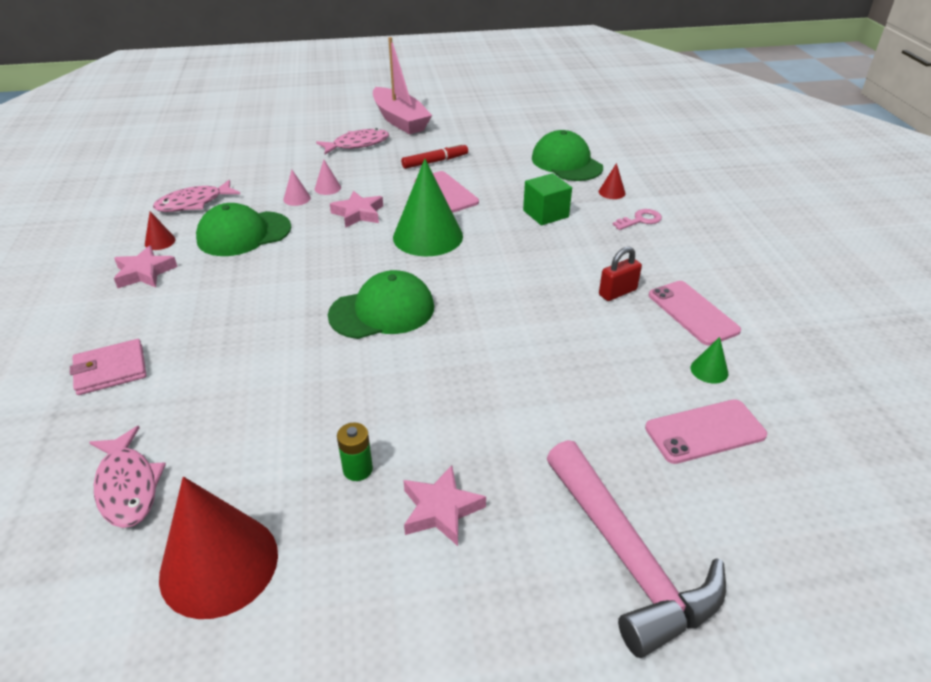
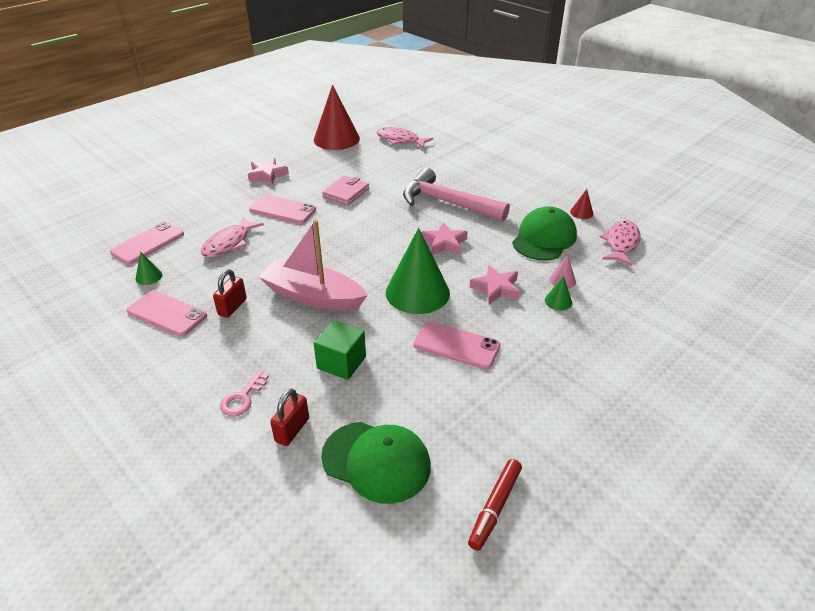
camera: 145 degrees right, 0 degrees up
(110, 370) = (475, 160): pink wallet -> pink wallet (346, 193)
(145, 273) = (550, 195): pink star -> pink star (444, 243)
(327, 188) = (558, 301): pink cone -> green cone
(357, 144) = (624, 370): pink fish -> pink fish (229, 243)
(358, 469) = (315, 172): green battery -> none
(382, 311) = (383, 231): green cap -> none
(400, 120) = (652, 442): pink boat -> pink boat (313, 296)
(435, 161) = (517, 384): red marker -> red marker (495, 507)
(475, 406) = (283, 210): none -> pink phone
(612, 192) = (292, 430): red cone -> red padlock
(627, 558) = (178, 188): pink hammer -> pink hammer (447, 203)

